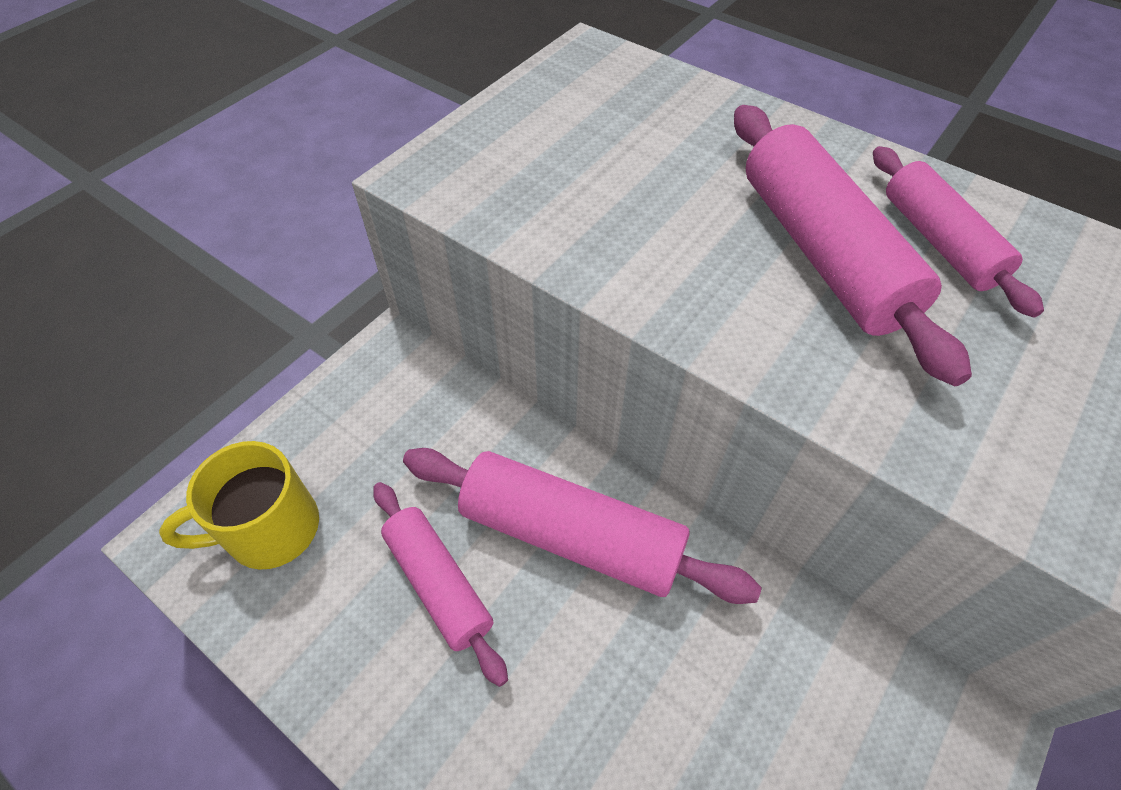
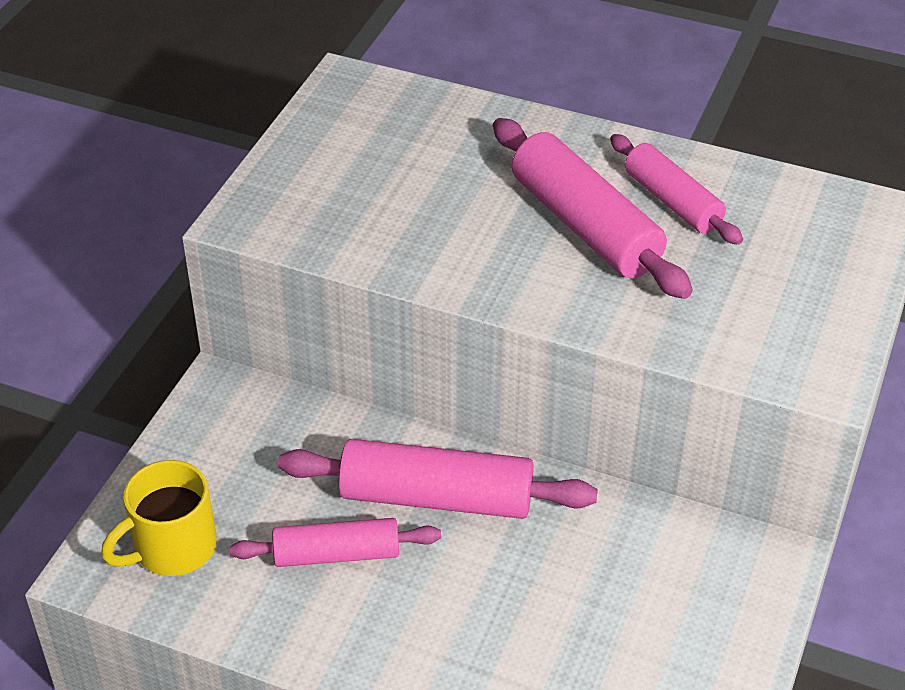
camera: 15 degrees left, 10 degrees down
(439, 584) = (337, 554): pink rolling pin -> pink rolling pin turned 45 degrees counterclockwise

